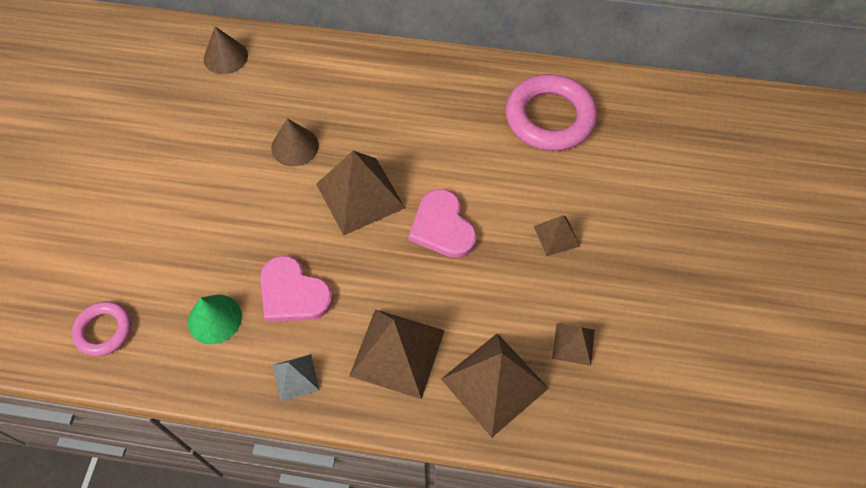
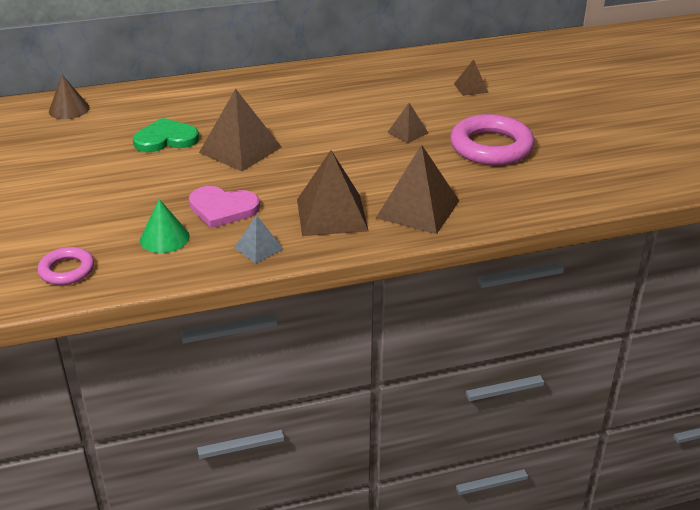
camera: 25 degrees left, 25 degrees down
(295, 146) = (166, 139): brown cone -> green heart
(442, 227) = (318, 149): pink heart -> none
(550, 118) = (359, 82): pink ring -> pink ring (491, 147)
(573, 344) = (460, 176): brown pyramid -> brown pyramid (471, 88)

